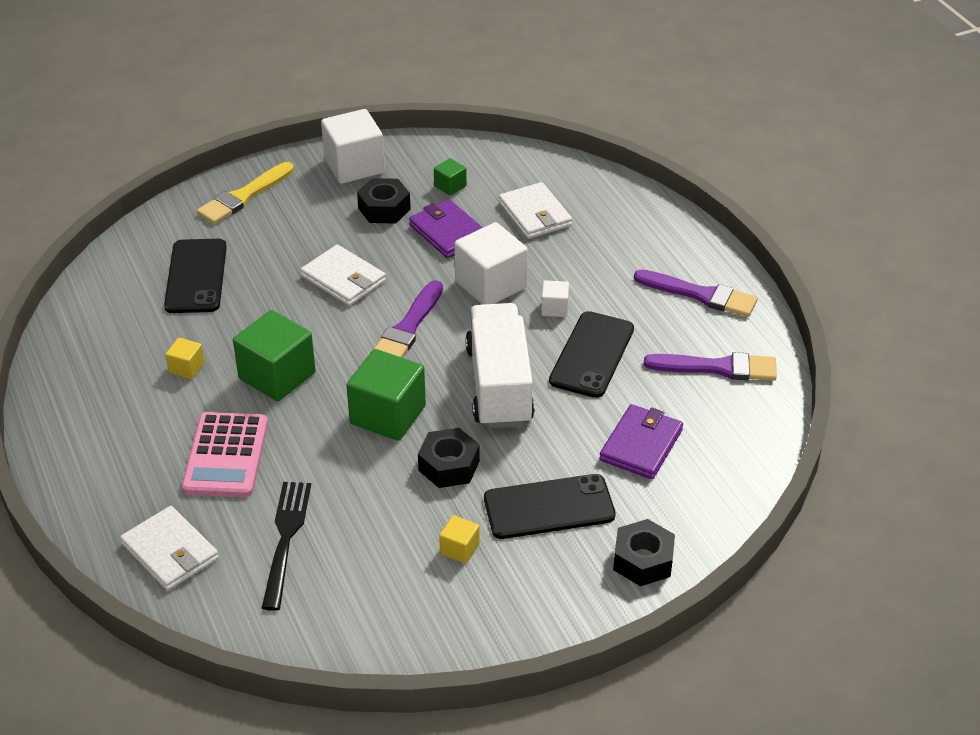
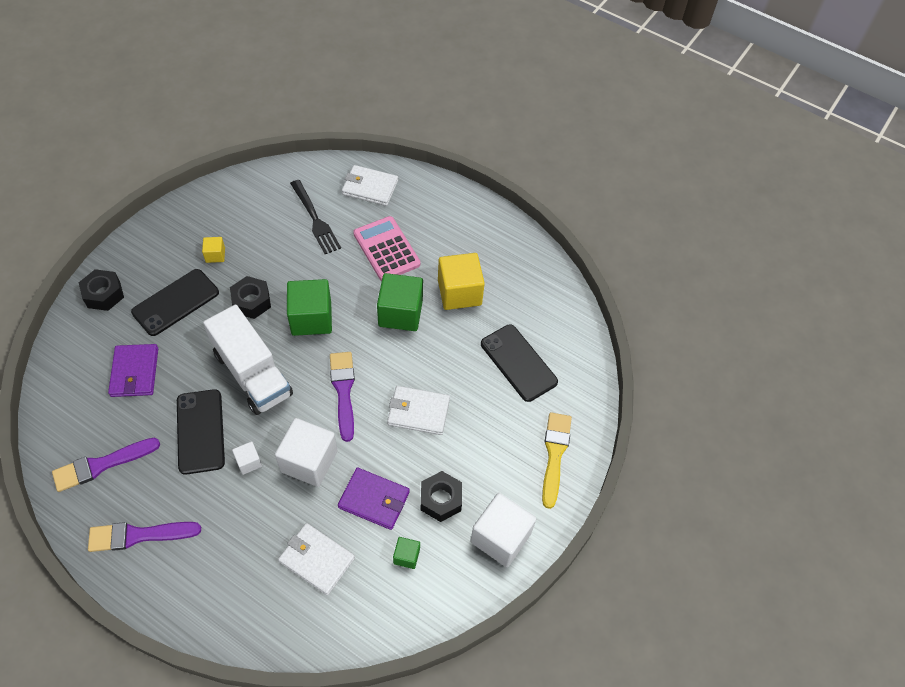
camera: 145 degrees right, 15 degrees up
(186, 368) = (459, 292): yellow cube -> yellow cube, size x2.08

